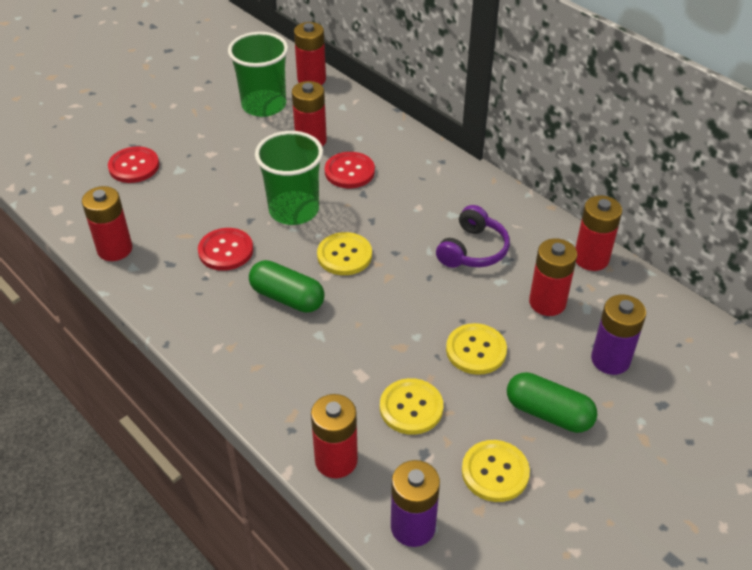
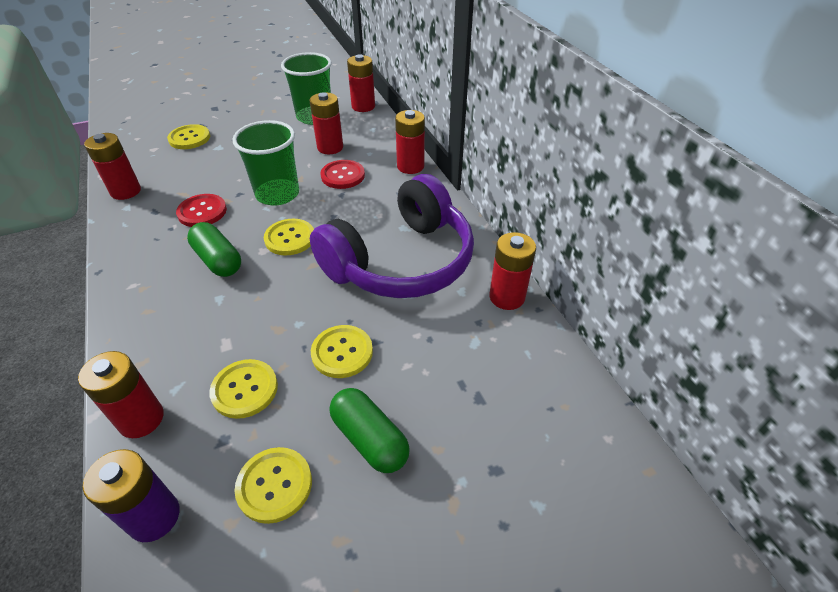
camera: 20 degrees right, 0 degrees up
(134, 166) = (189, 138): red button -> yellow button
(473, 250) = (401, 261): purple headphones -> purple headphones, size x2.13
(547, 302) = (439, 326): red battery -> red battery (410, 166)
(610, 360) = (467, 402): purple battery -> none

